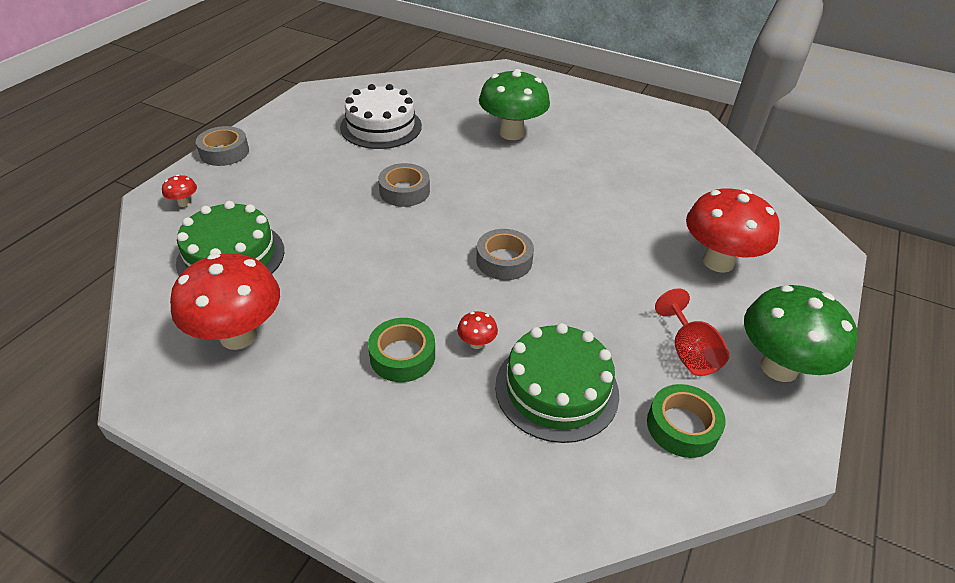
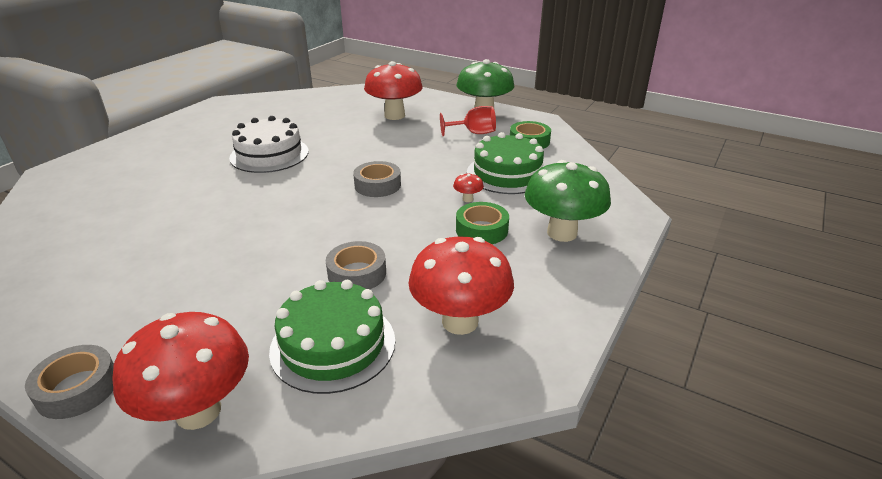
camera: 85 degrees left, 10 degrees down
(184, 203) = (198, 411): red mushroom -> red mushroom, size x2.48
(381, 126) = (114, 249): white cake -> white cake (269, 154)
(404, 191) = (258, 232): grey tape -> grey tape (357, 273)
(511, 133) = (188, 173): green mushroom -> green mushroom (562, 233)

